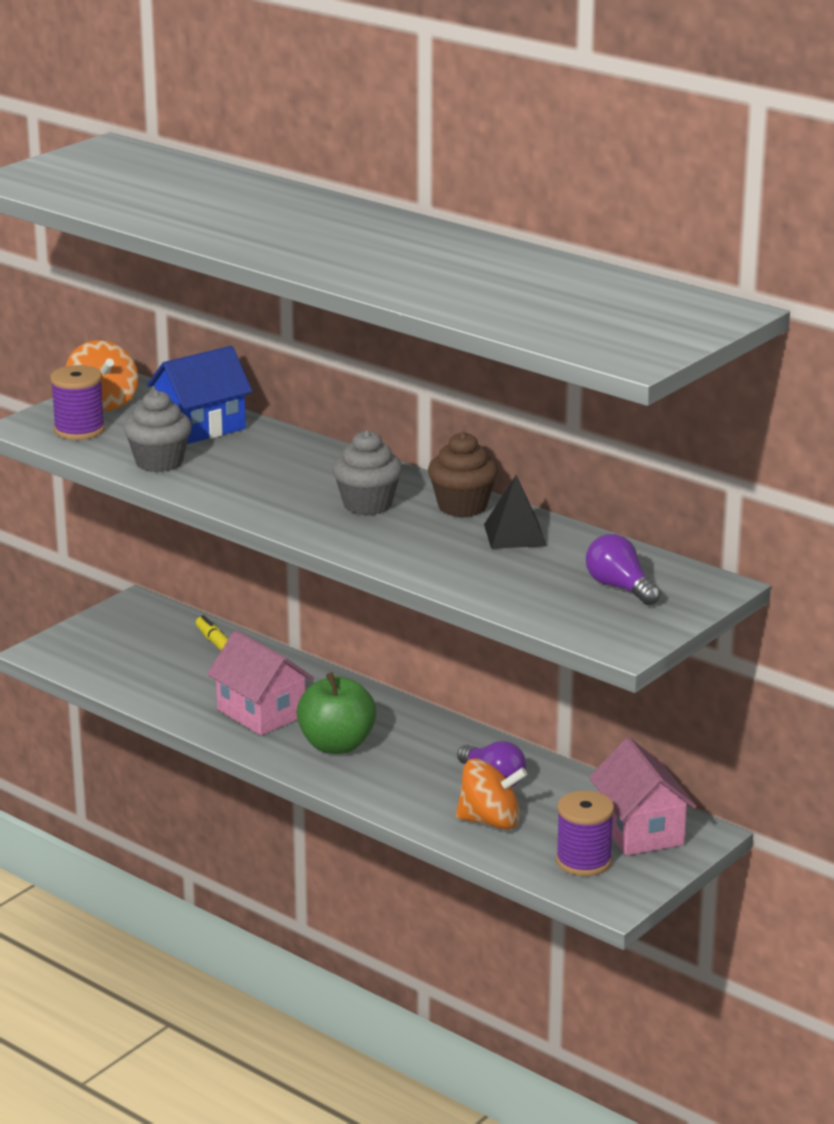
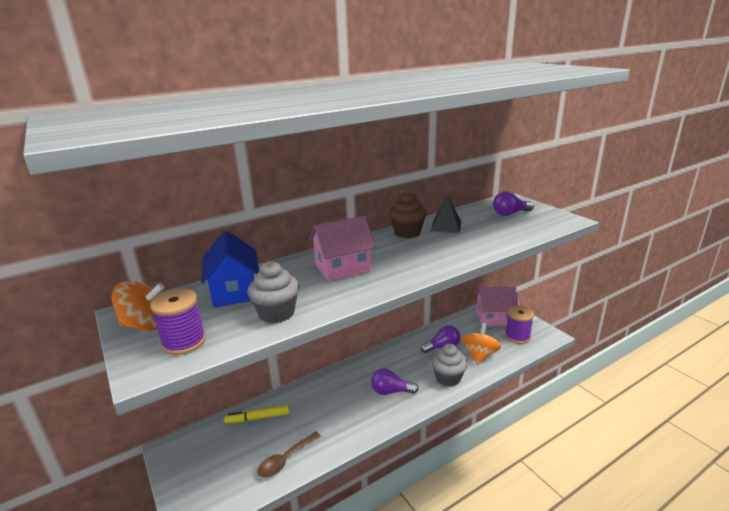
camera: 70 degrees left, 0 degrees up
(155, 689) = (285, 459): none -> brown spoon
(261, 713) = (342, 415): pink house -> pink house (343, 268)
(337, 745) = (391, 391): green apple -> purple light bulb
(367, 505) = (391, 254): grey cupcake -> grey cupcake (448, 378)

